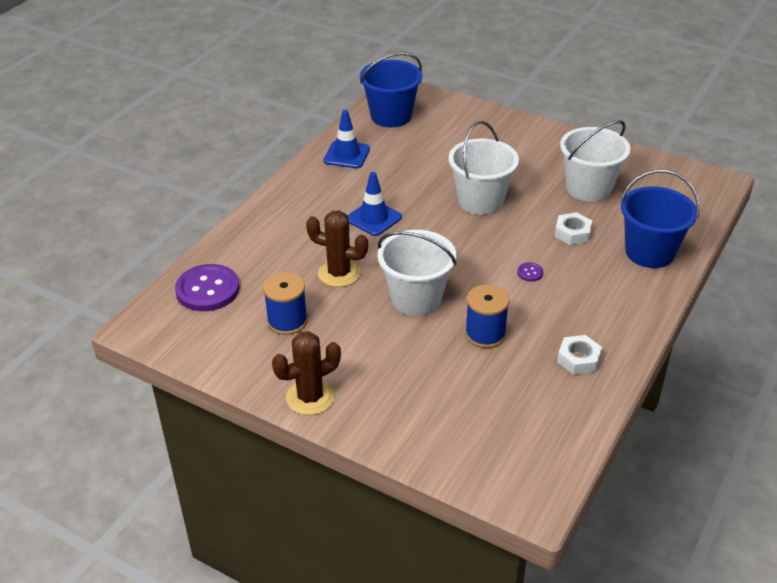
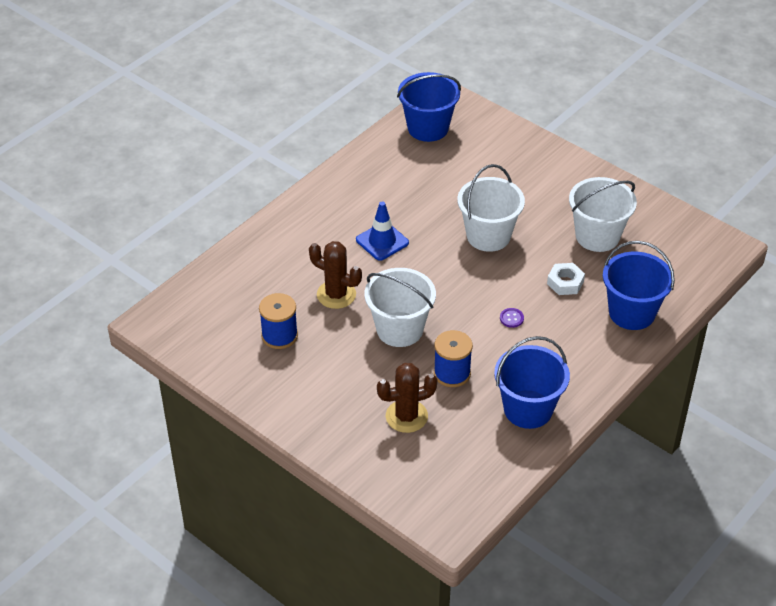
camera: 10 degrees right, 5 degrees up
(207, 290) = (215, 294): purple button -> none
(310, 397) = (284, 410): brown cactus -> brown cactus (406, 416)
(347, 155) = (373, 168): blue traffic cone -> none
(578, 359) = (528, 409): white nut -> blue bucket

